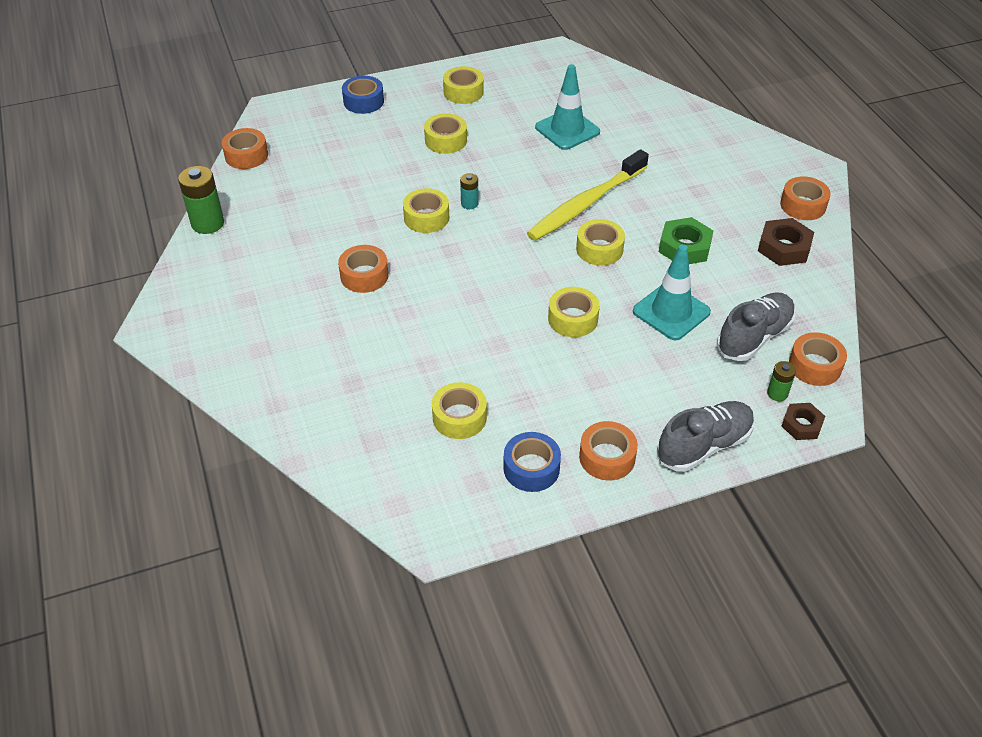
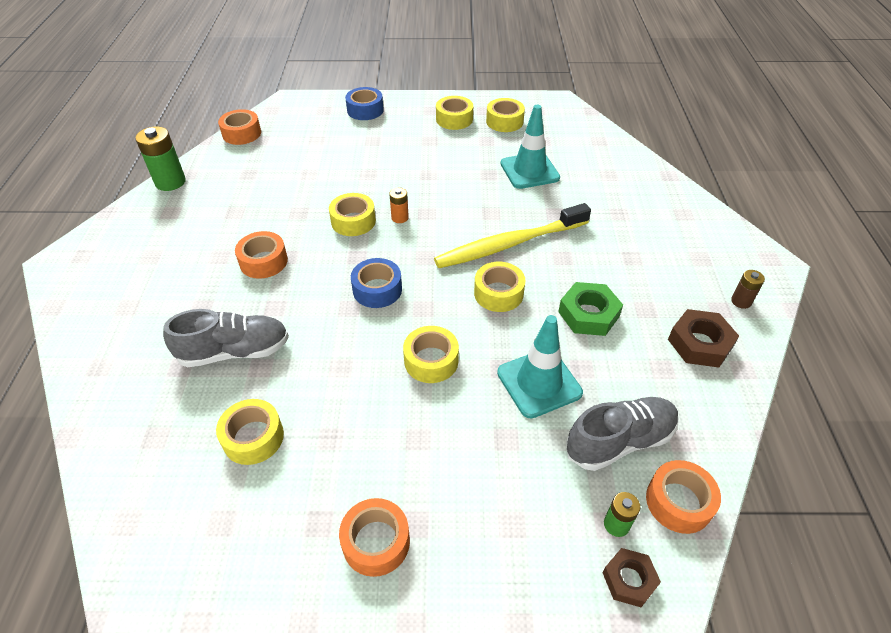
camera: 20 degrees right, 0 degrees up
(446, 140) = (413, 157): yellow tape -> yellow tape (504, 121)
(469, 204) = (400, 218): turquoise battery -> orange battery
(531, 468) = (287, 526): blue tape -> blue tape (377, 289)
(704, 446) = (495, 566): grey shoe -> grey shoe (235, 351)
(803, 205) = (741, 301): orange tape -> brown battery

